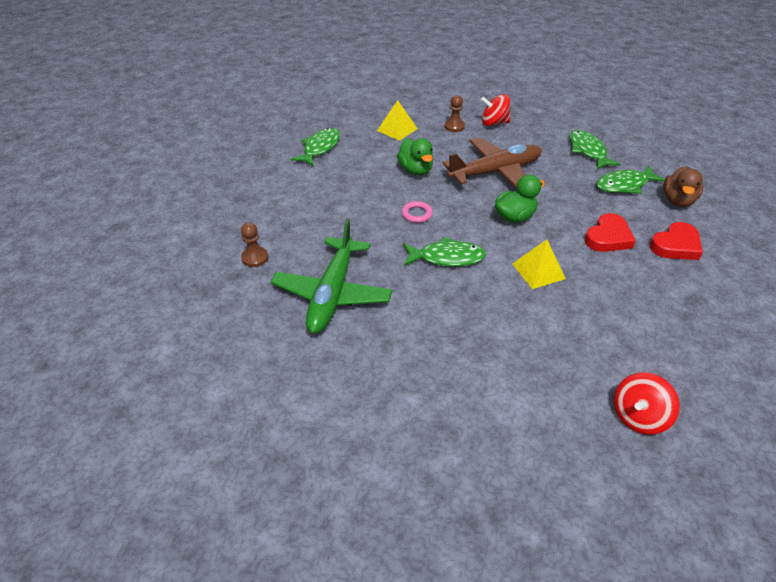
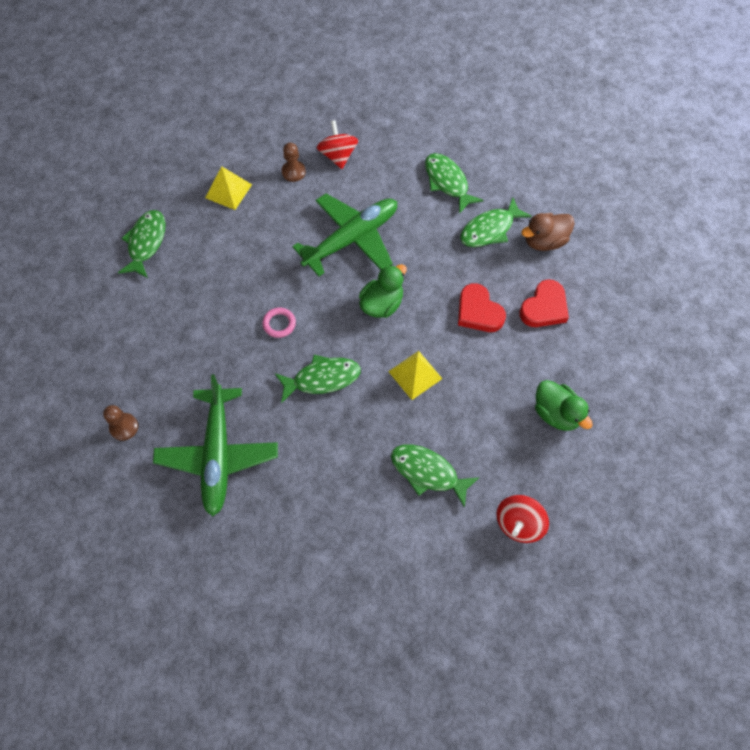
camera: 15 degrees left, 20 degrees up
(415, 170) = (264, 256): green duck -> green duck (556, 413)
(494, 123) = (338, 156): red spinning top -> red spinning top turned 90 degrees clockwise
(494, 172) = (351, 239): brown plane -> green plane
(540, 349) = (428, 472): none -> green fish
(608, 237) = (478, 312): red heart -> red heart turned 120 degrees clockwise
(677, 200) = (544, 241): brown duck -> brown duck turned 60 degrees clockwise

